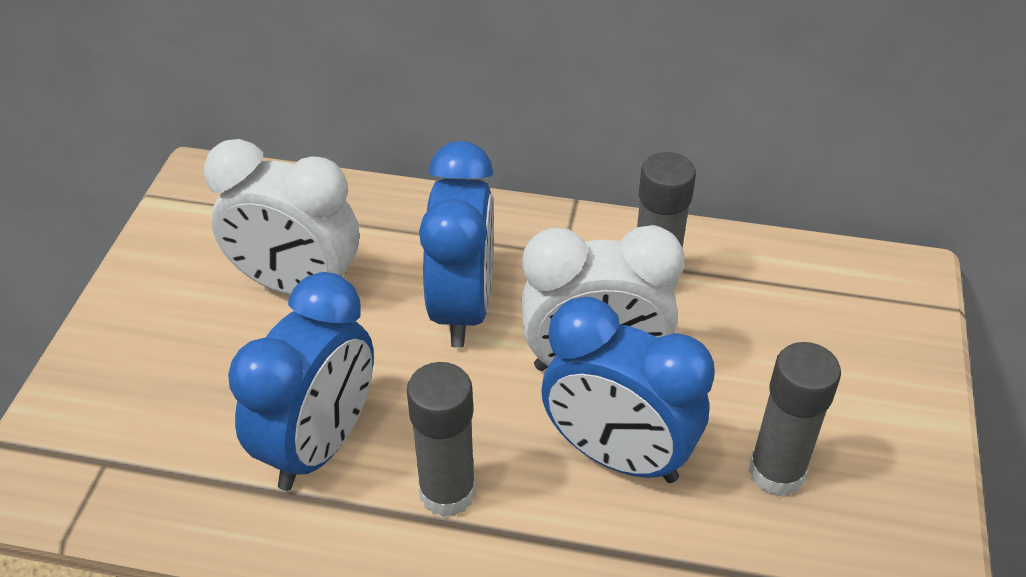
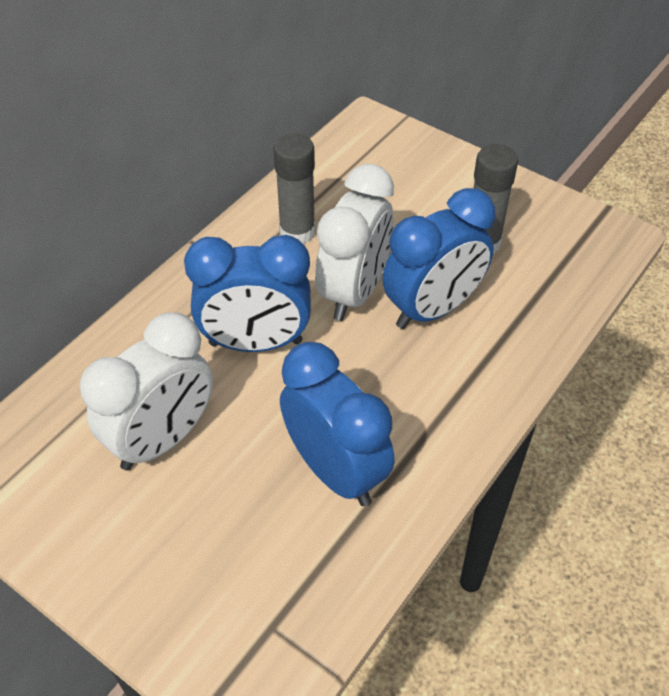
camera: 65 degrees left, 5 degrees up
(447, 492) = (417, 408): grey glue stick -> none
(462, 308) = (255, 343): blue clock -> blue clock turned 150 degrees clockwise

